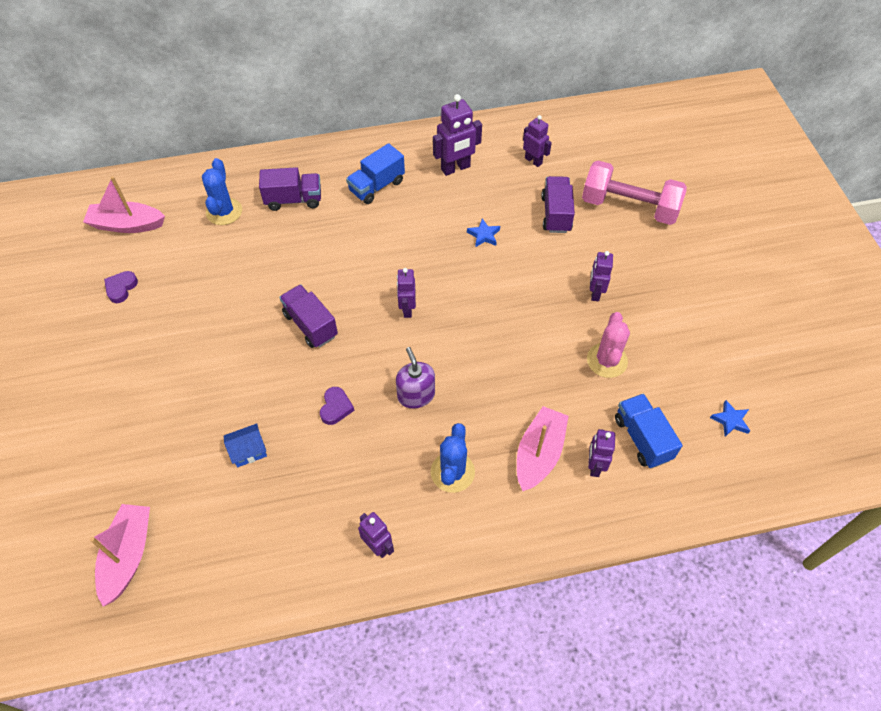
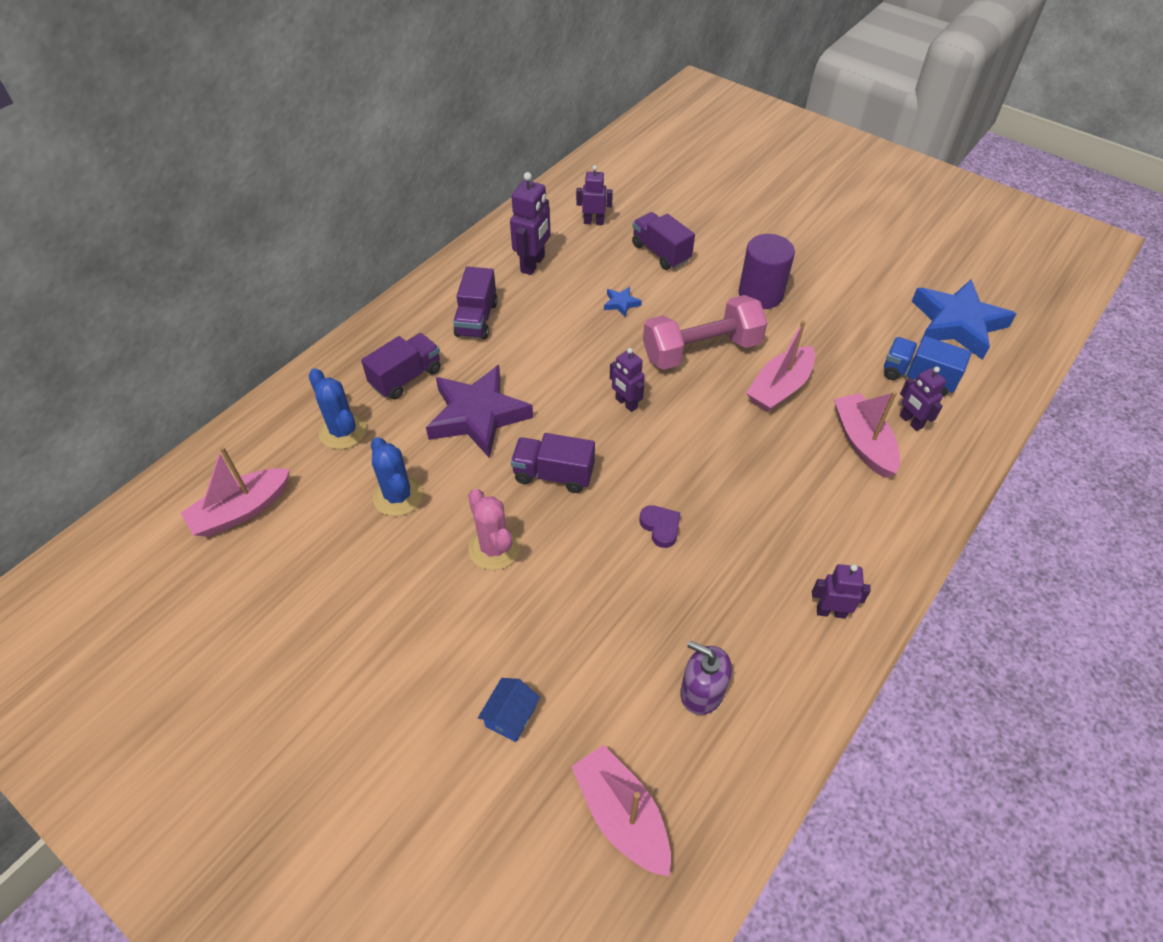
camera: 40 degrees left, 5 degrees down
(121, 288) = (308, 575): purple heart -> none
(248, 451) = (625, 624): blue house -> blue house (510, 716)
(308, 254) = (478, 415): none -> purple star
(377, 186) = (476, 319): blue truck -> purple truck
(416, 395) = (716, 467): purple soap dispenser -> purple soap dispenser (702, 691)
(452, 472) = (817, 506): blue cactus -> blue cactus (398, 496)
(525, 372) = (779, 388): none -> pink boat
(595, 293) = (760, 294): purple robot -> purple cylinder
(607, 360) = (828, 338): pink cactus -> pink cactus (494, 548)
(629, 207) = (711, 215): pink dumbbell -> pink dumbbell (701, 350)
(730, 420) = (957, 324): blue star -> blue star, size x2.49

